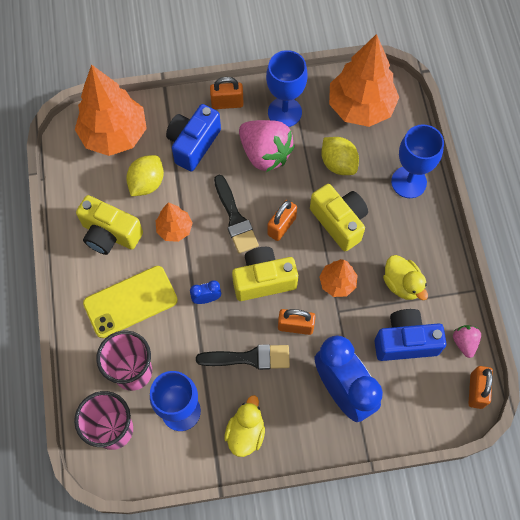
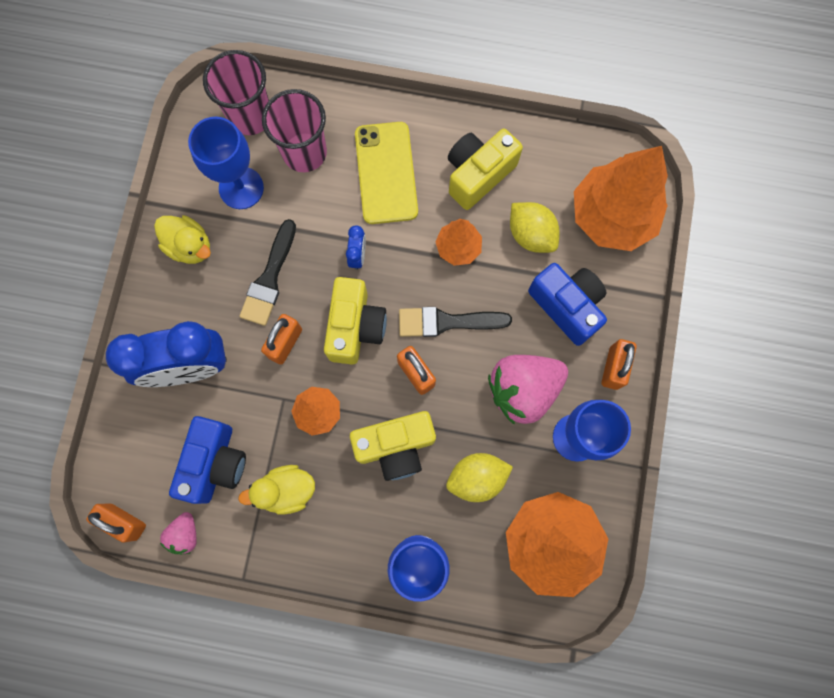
camera: 110 degrees right, 10 degrees up
(464, 342) = (185, 534): pink strawberry -> pink strawberry turned 90 degrees clockwise

